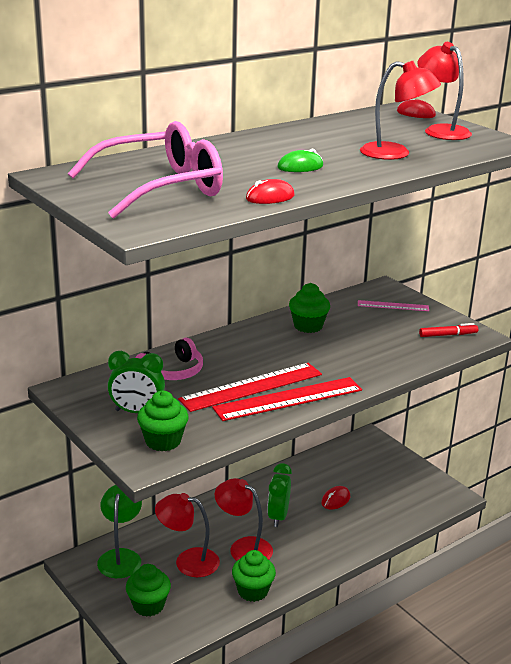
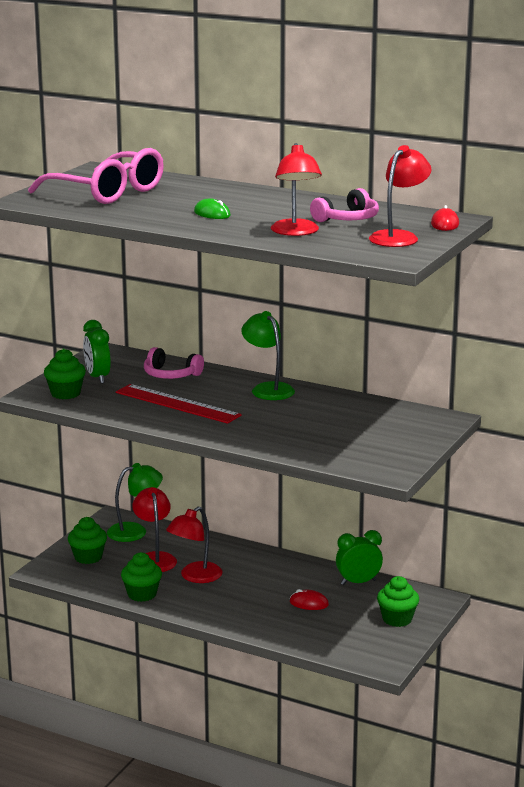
camera: 65 degrees right, 5 degrees down
(243, 547) = (195, 577): red lamp -> red lamp turned 150 degrees counterclockwise
(256, 336) = (268, 389): none -> green lamp
(270, 197) = (125, 217): red mouse -> none
(278, 517) = (253, 582): green clock -> green clock (358, 582)
(288, 399) = (172, 419): red ruler -> none
(308, 326) = (314, 403): green cupcake -> green cupcake (397, 619)
(370, 133) = (348, 219): none -> pink headphones
(393, 306) = (408, 428): pink ruler -> none
(448, 335) = (374, 460): red marker -> none

